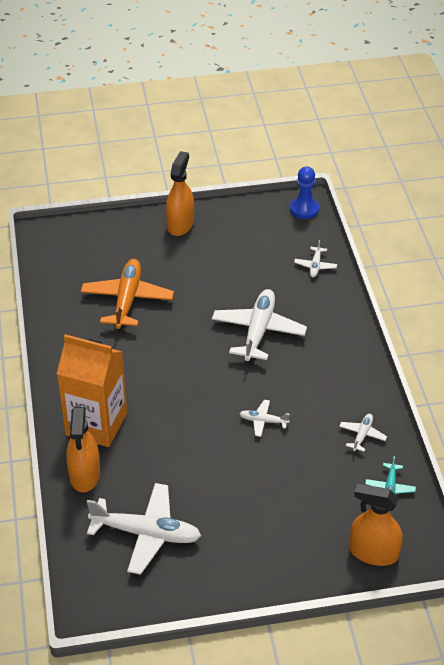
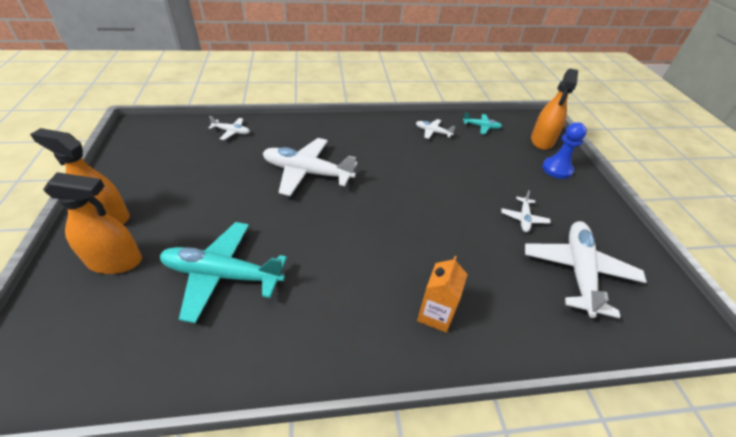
camera: 90 degrees left, 0 degrees up
(85, 475) = (516, 328): orange spray bottle -> orange spray bottle (115, 261)
(96, 424) = (435, 314): orange carton -> orange carton, size x0.51
(127, 300) = (222, 275): orange plane -> turquoise plane
(263, 421) = (422, 180): white plane -> white plane (523, 218)
(304, 209) = (148, 129): blue pawn -> blue pawn (557, 169)

